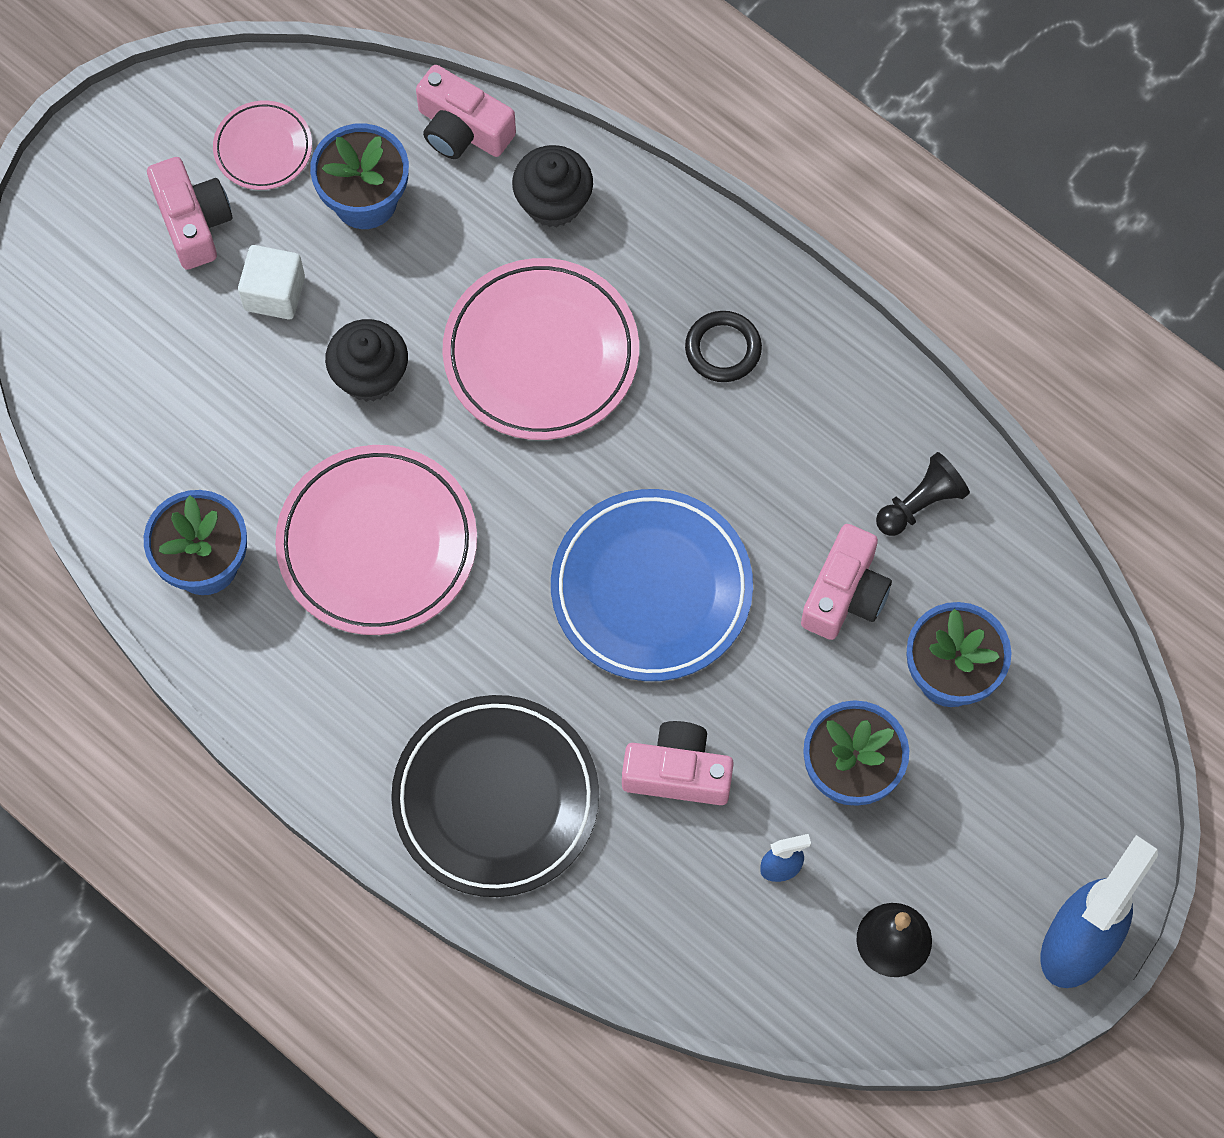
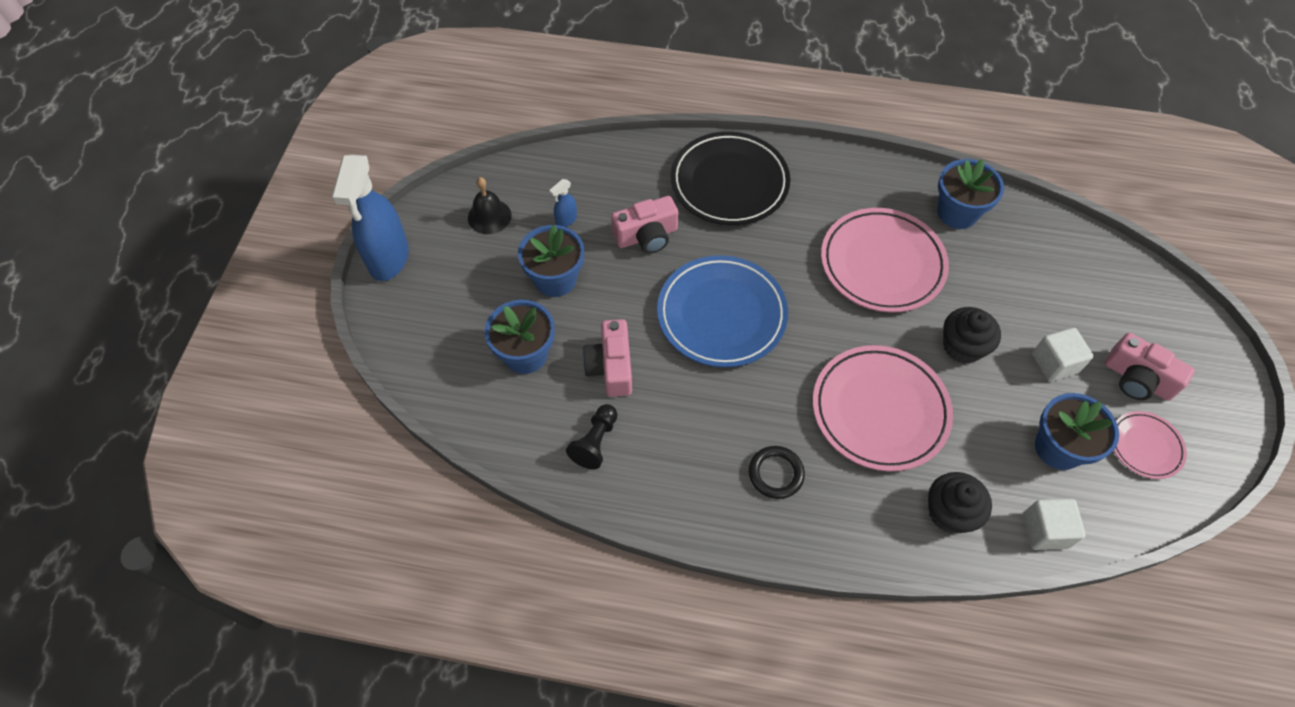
camera: 150 degrees right, 10 degrees down
(462, 129) = (1045, 531): pink camera -> white cube

